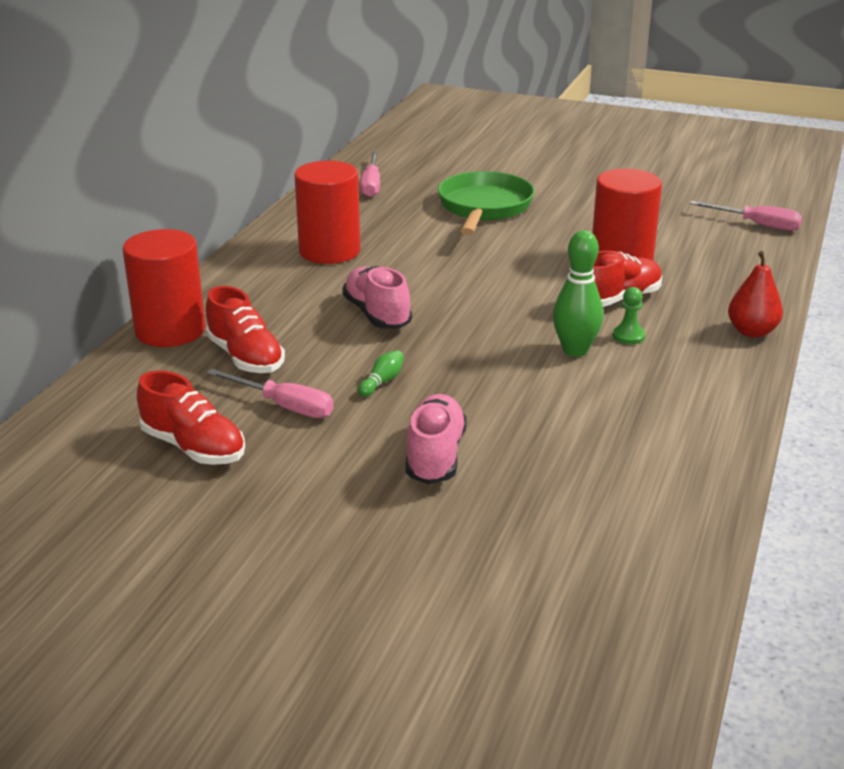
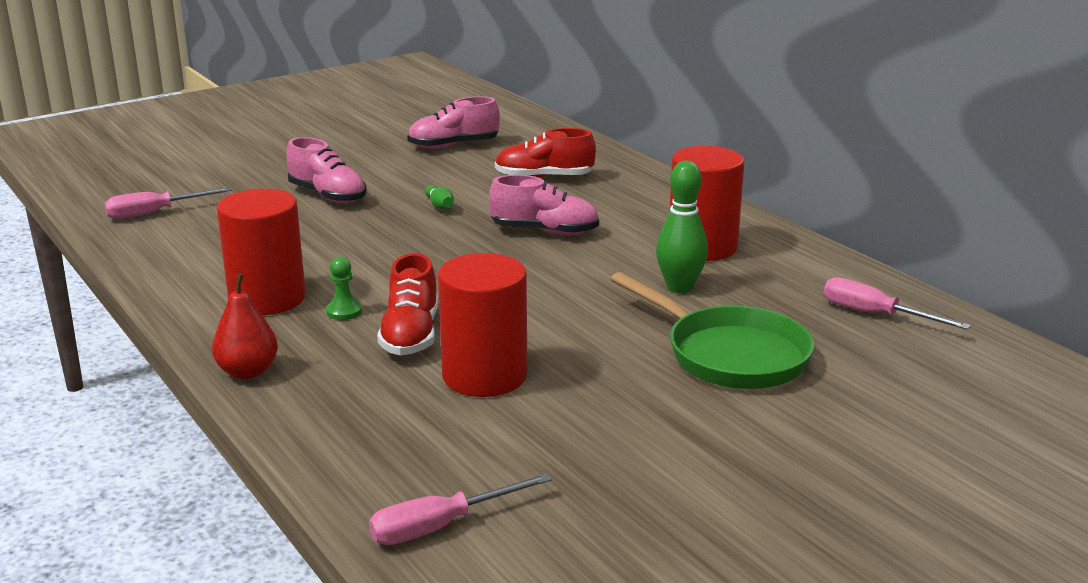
camera: 125 degrees right, 5 degrees down
(170, 331) = (621, 166): red cylinder -> red cylinder (267, 299)
(193, 447) = (453, 145): red shoe -> pink shoe
(284, 406) = (459, 174): pink screwdriver -> pink screwdriver (155, 213)
(575, 350) = (363, 281): green bowling pin -> green bowling pin (679, 287)

